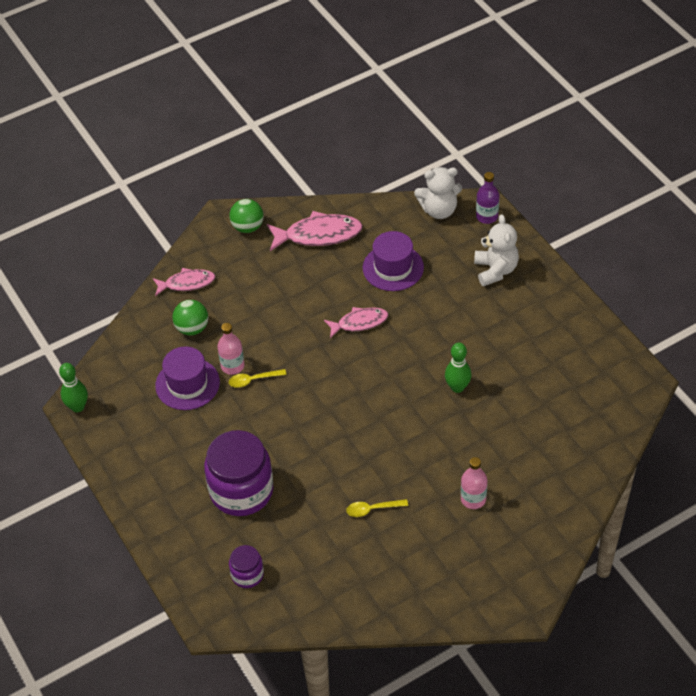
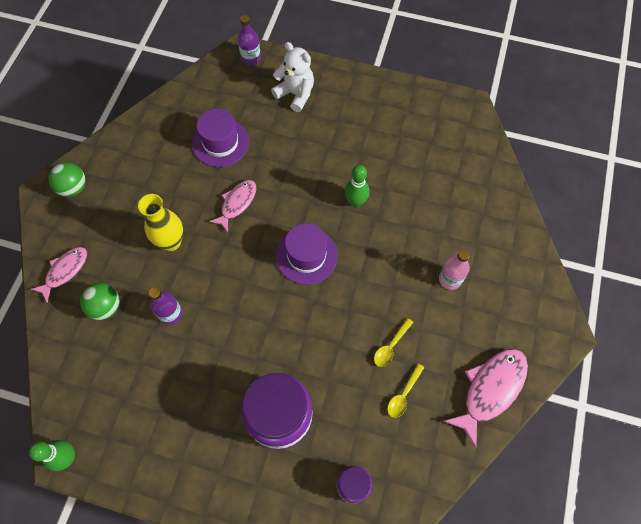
camera: 45 degrees left, 15 degrees up
(187, 384) = (147, 358): purple hat -> purple hat (306, 255)
(232, 366) = (171, 314): pink bottle -> purple bottle
(253, 380) = (199, 313): yellow spoon -> yellow spoon (403, 394)
(281, 316) = (171, 242): none -> yellow vase
(318, 235) = (138, 155): pink fish -> pink fish (490, 390)
(439, 210) = (212, 76): white teddy bear -> none

